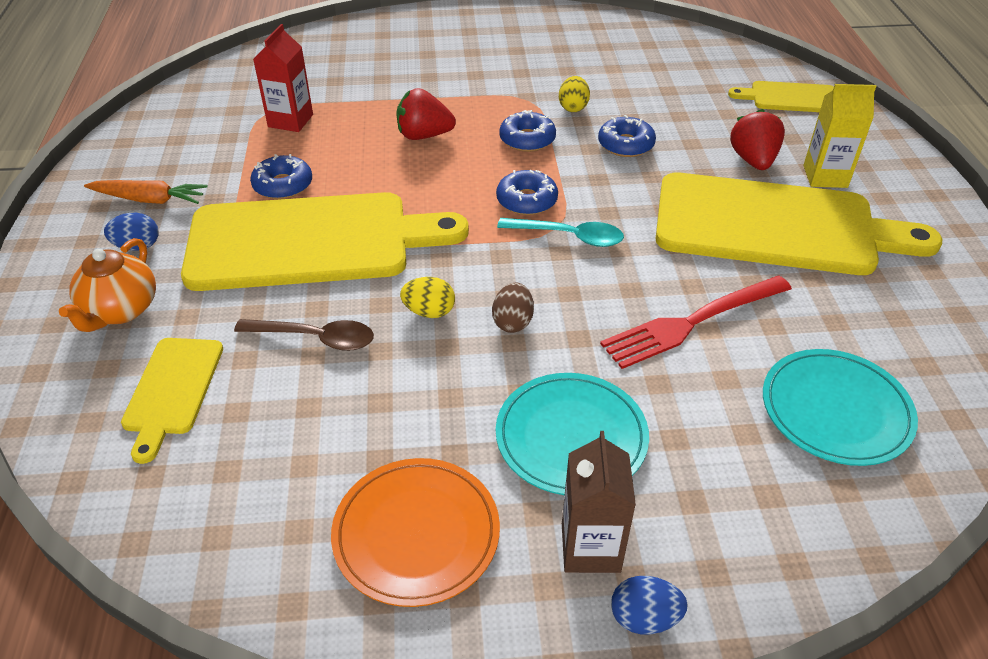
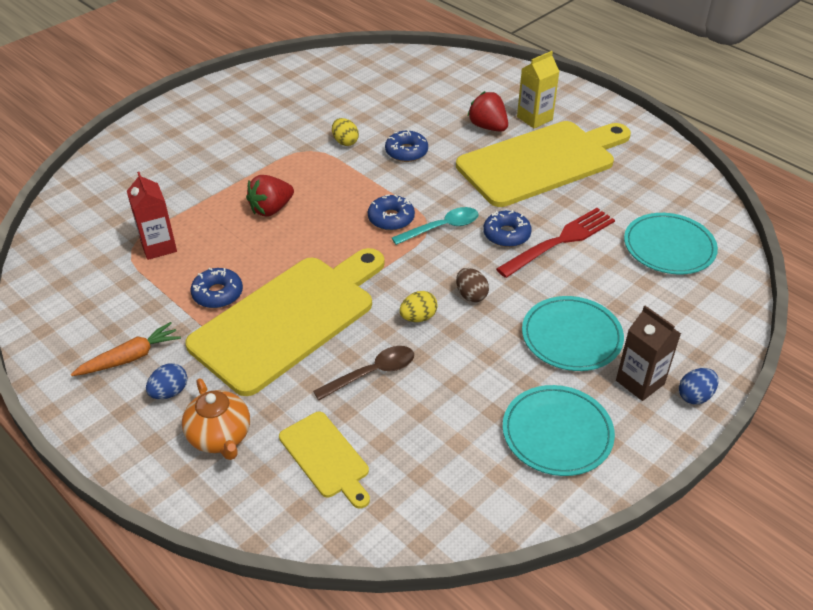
camera: 40 degrees left, 0 degrees up
(416, 533) = (557, 433): orange plate -> turquoise plate
(527, 139) = (342, 178): blue donut -> blue donut (506, 234)
(691, 323) = (560, 241): red fork -> red fork turned 150 degrees counterclockwise
(790, 98) = (465, 75): yellow cutting board -> none

